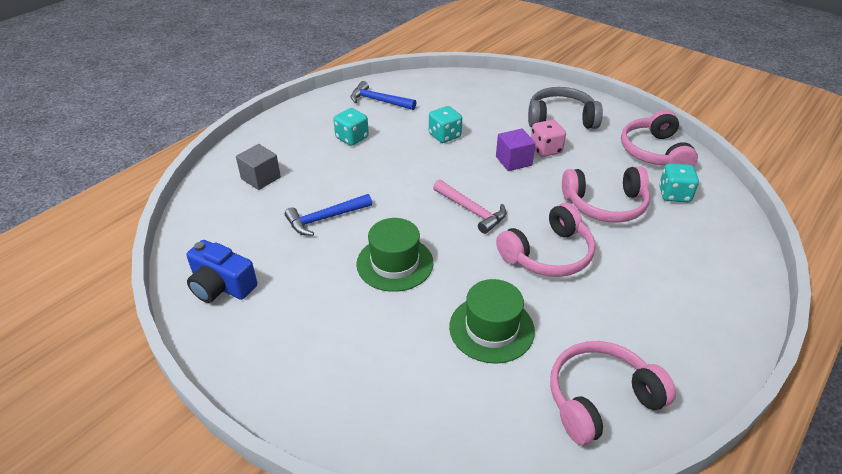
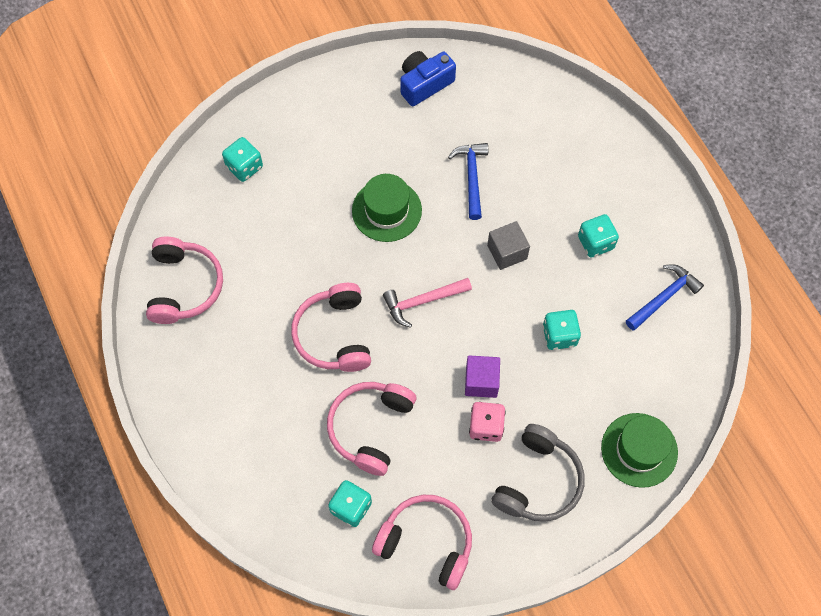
camera: 115 degrees right, 25 degrees up
(261, 178) = (559, 142): grey cube -> grey cube (507, 252)
(411, 410) = (244, 167): none -> turquoise dice
(491, 328) = (281, 248): green hat -> green hat (639, 450)

